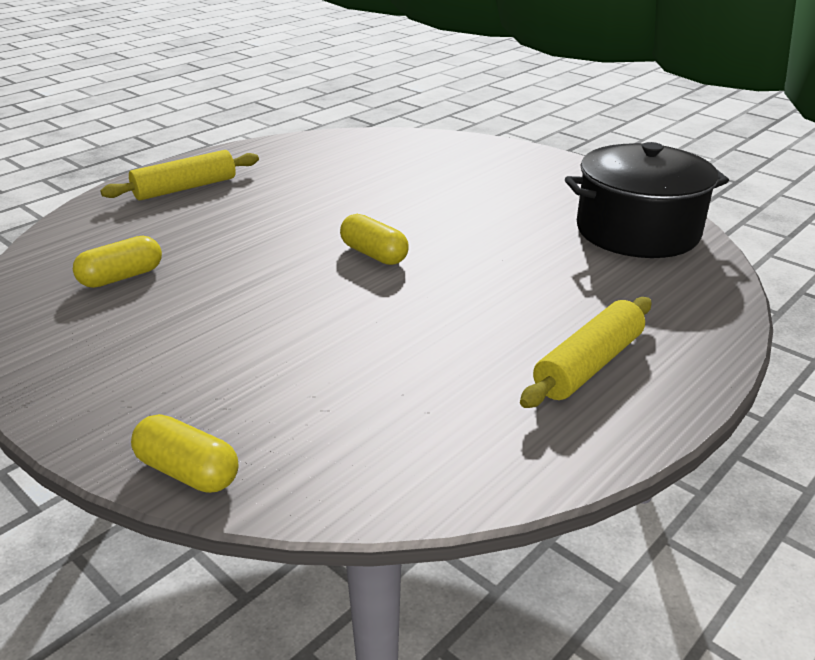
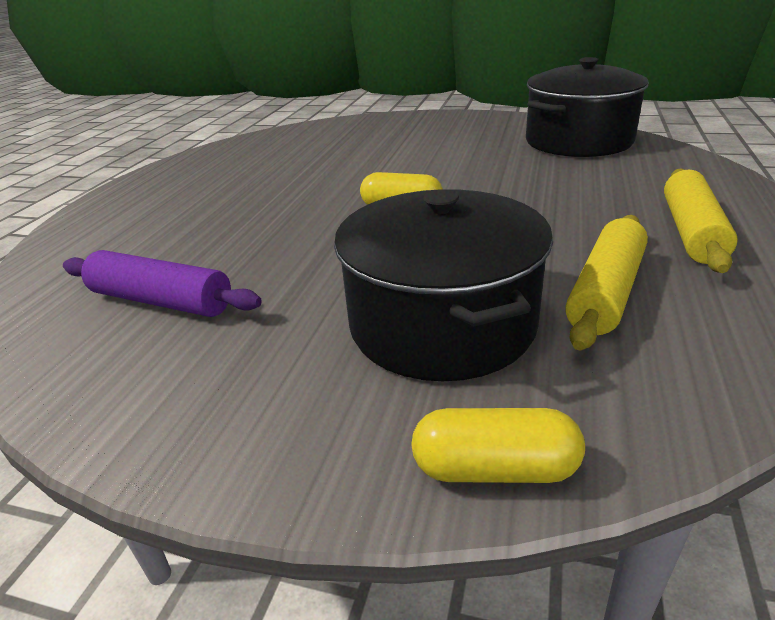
camera: 25 degrees left, 0 degrees up
(122, 277) = (161, 301): yellow capsule -> purple rolling pin
(185, 188) = (142, 208): yellow rolling pin -> yellow rolling pin (605, 292)
(277, 366) = (442, 324): none -> black pot

